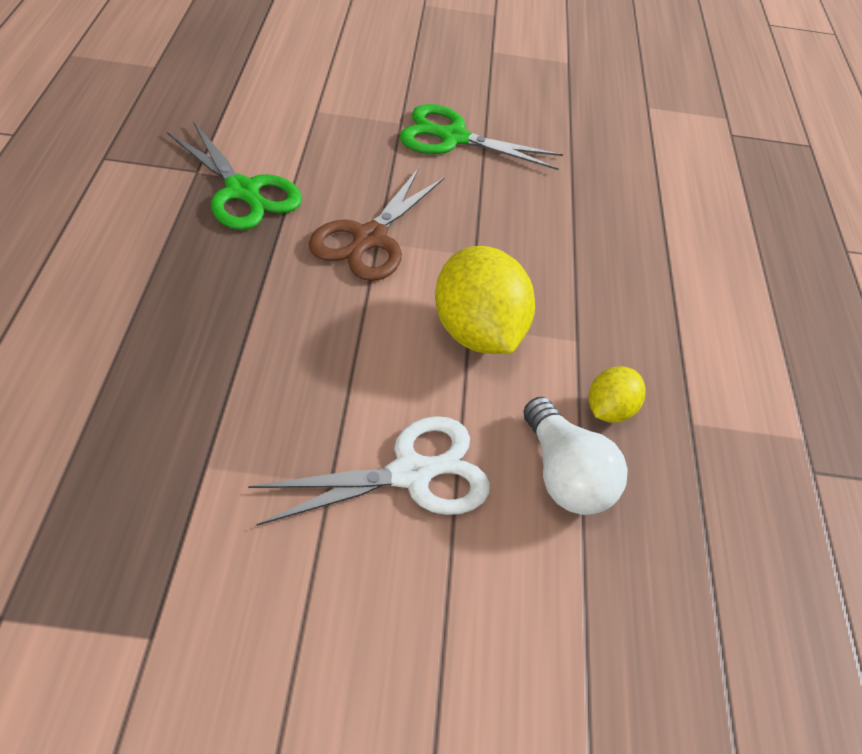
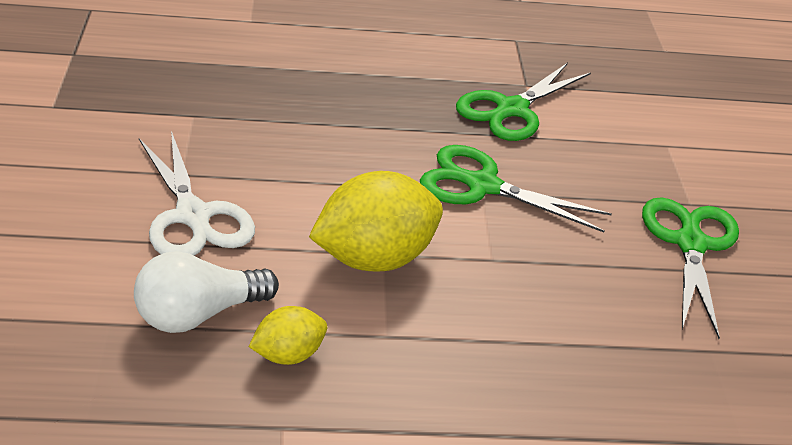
camera: 85 degrees right, 10 degrees down
(369, 238) = (482, 186): brown scissors -> green scissors
(609, 410) = (288, 355): yellow lemon -> yellow lemon turned 60 degrees counterclockwise

